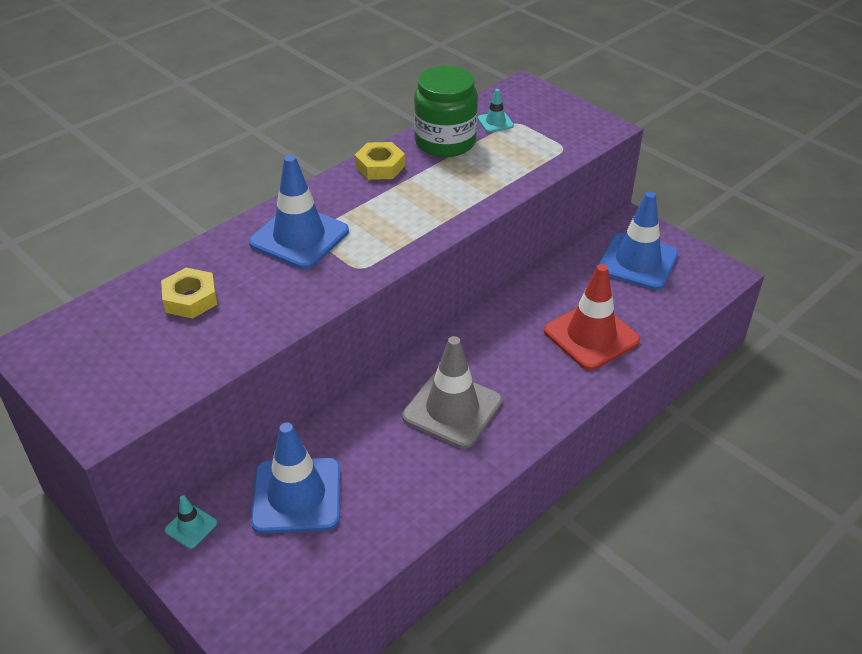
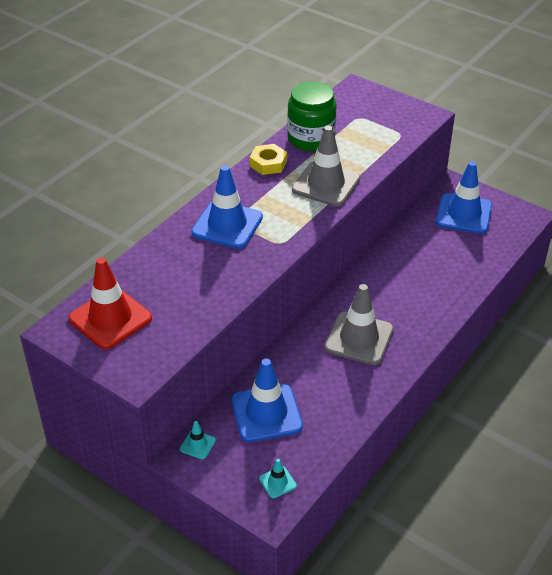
camera: 10 degrees left, 0 degrees up
(190, 299) = (164, 280): yellow nut -> none
(445, 200) = (326, 184): none -> grey traffic cone
(495, 122) = (344, 119): turquoise traffic cone -> turquoise traffic cone (277, 482)
(591, 336) = (444, 273): red traffic cone -> red traffic cone (110, 318)

